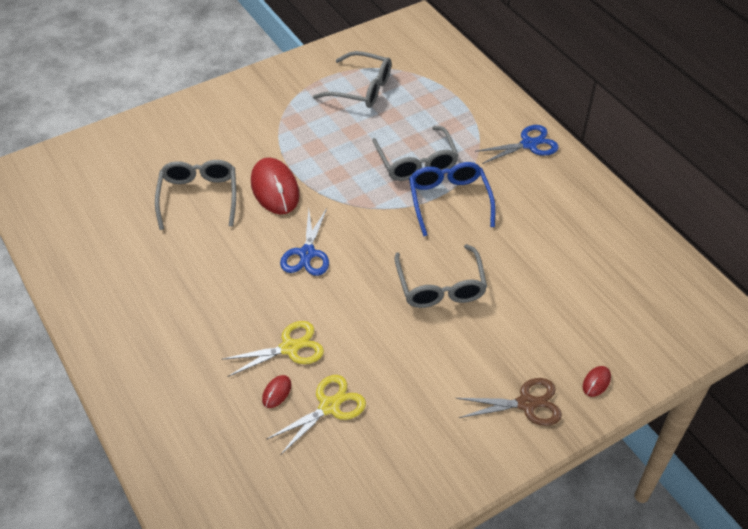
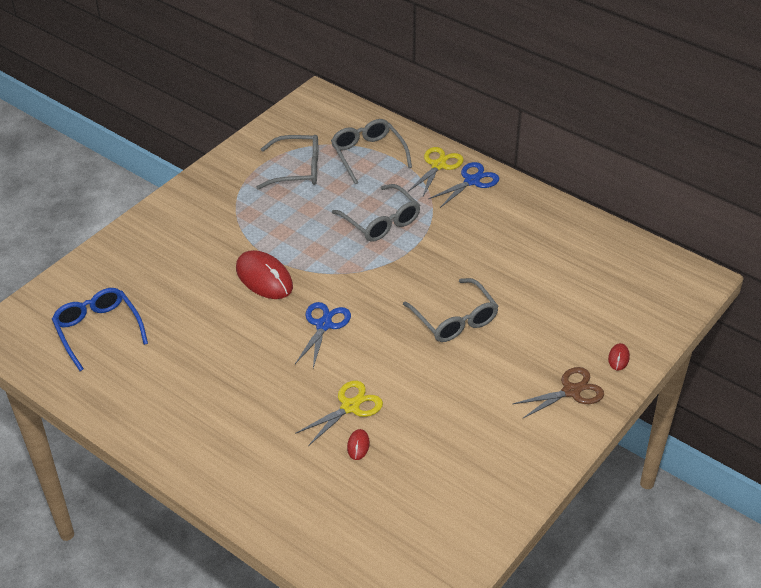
camera: 20 degrees left, 5 degrees down
(199, 197) = (196, 303): grey glasses -> grey glasses (368, 155)
(307, 253) = (324, 325): blue scissors -> blue scissors turned 150 degrees counterclockwise
(329, 406) = (409, 443): yellow scissors -> yellow scissors (438, 165)
(449, 200) = (426, 246): blue glasses -> blue glasses (98, 330)

